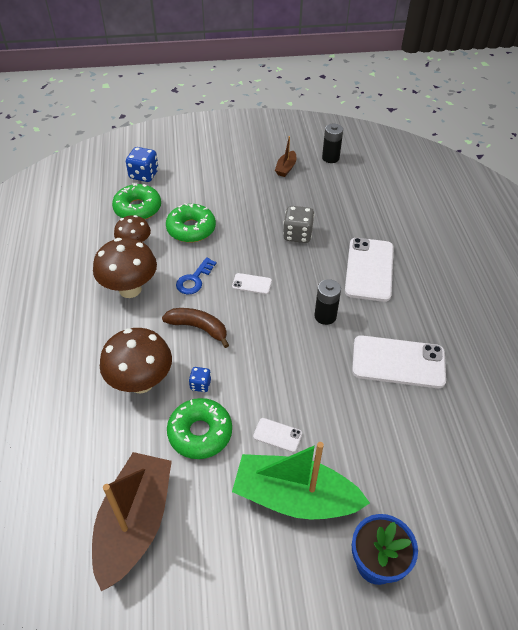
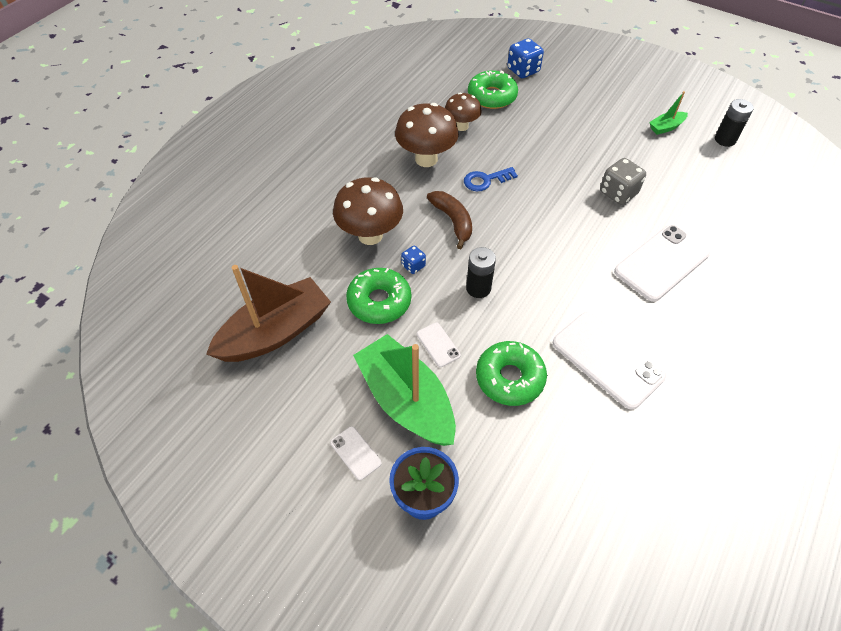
camera: 40 degrees right, 5 degrees up
(191, 229) = (522, 137): green donut -> green donut (509, 378)
(252, 284) = (533, 212): white phone -> white phone (355, 453)
(286, 168) = (666, 127): brown boat -> green boat
(325, 316) = (575, 278): black battery -> black battery (478, 288)

